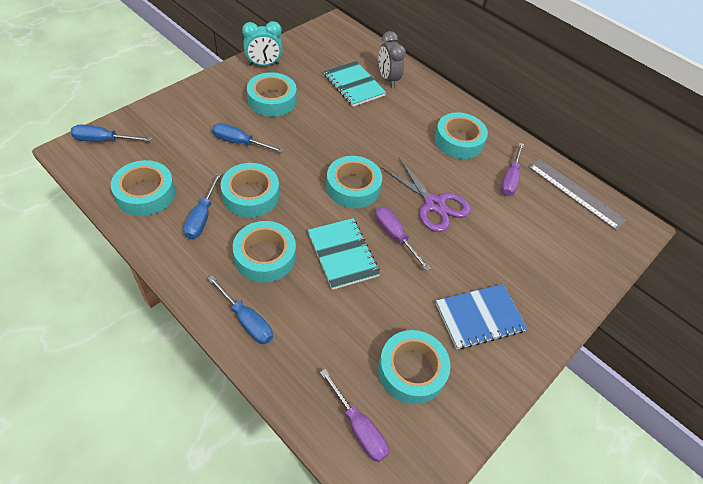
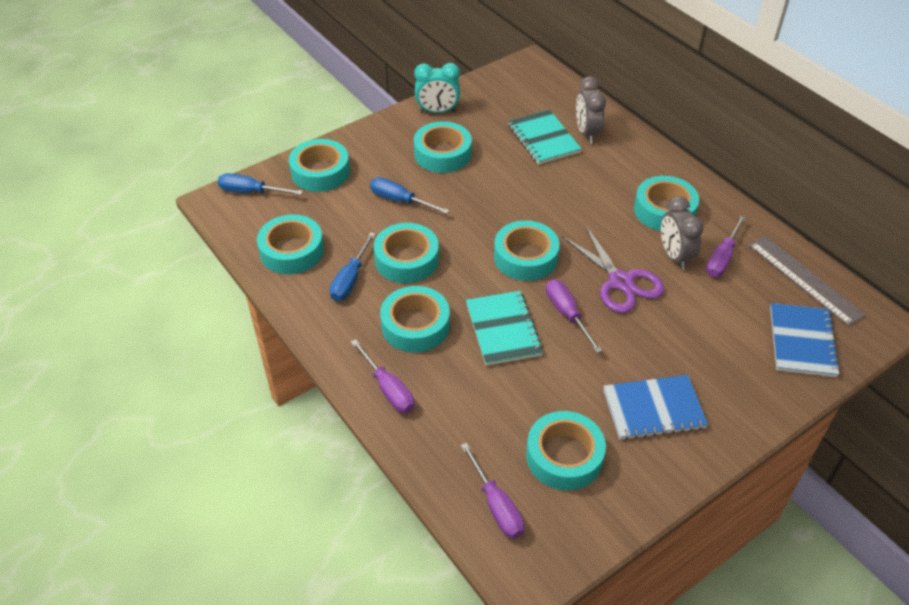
camera: 15 degrees right, 5 degrees down
(166, 120) = (320, 172): none -> turquoise tape
(246, 320) = (388, 389): blue screwdriver -> purple screwdriver
(473, 179) = (674, 256): none -> grey clock
(584, 246) = (802, 341): none -> blue notebook

